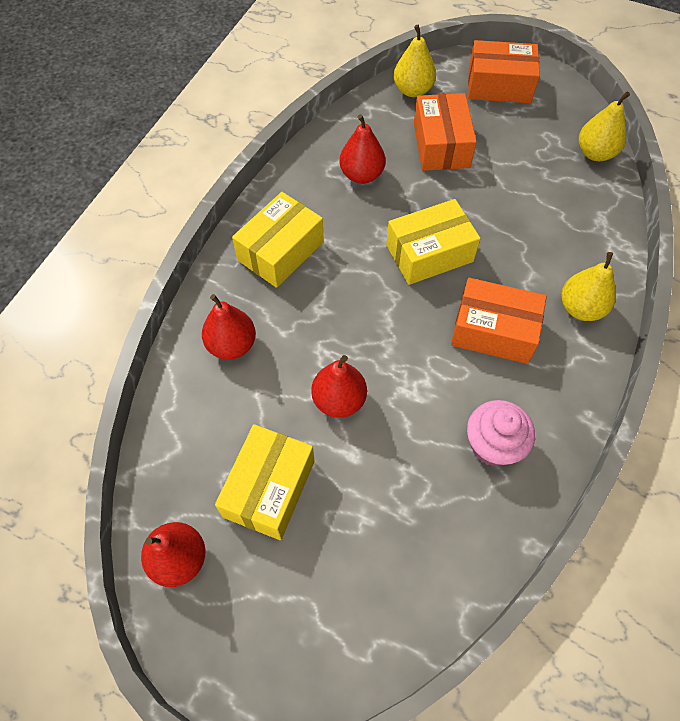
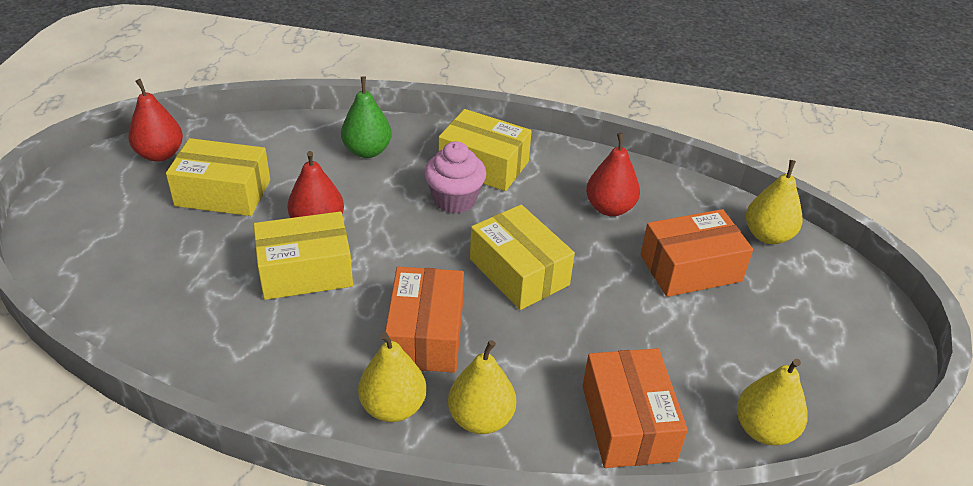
camera: 75 degrees right, 20 degrees down
(232, 345) = (367, 151): red pear -> green pear
(404, 416) = (305, 271): none -> yellow box
(493, 445) = (277, 343): pink cupcake -> pink cupcake (454, 200)
(499, 85) = (831, 316): orange box -> orange box (628, 422)
(567, 364) = (393, 407): none -> yellow pear

